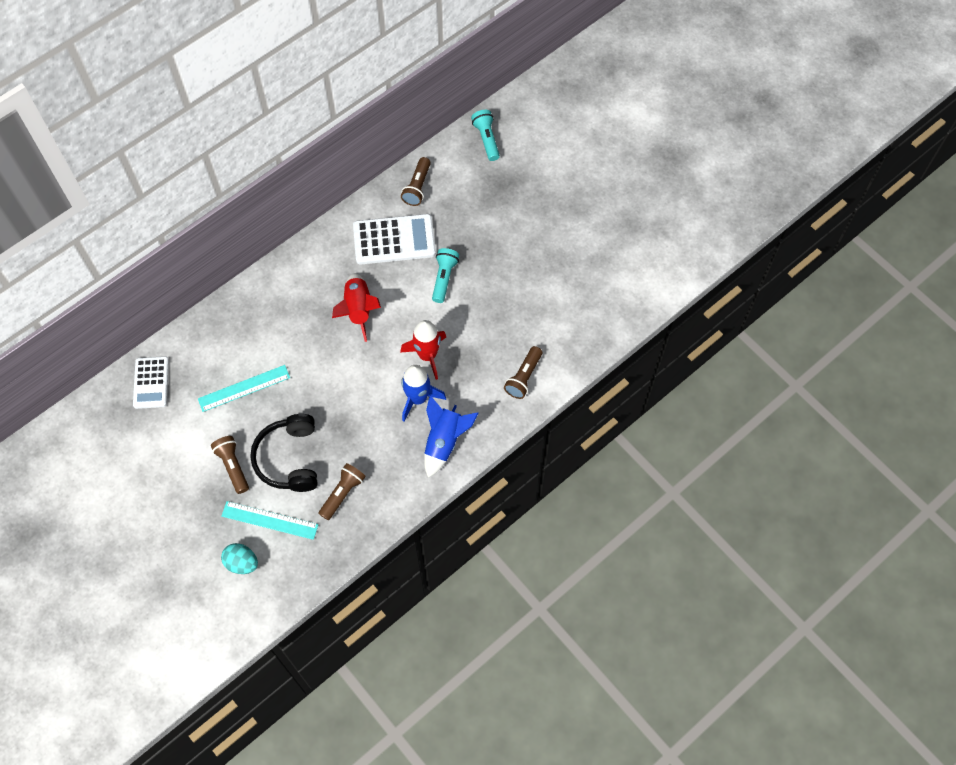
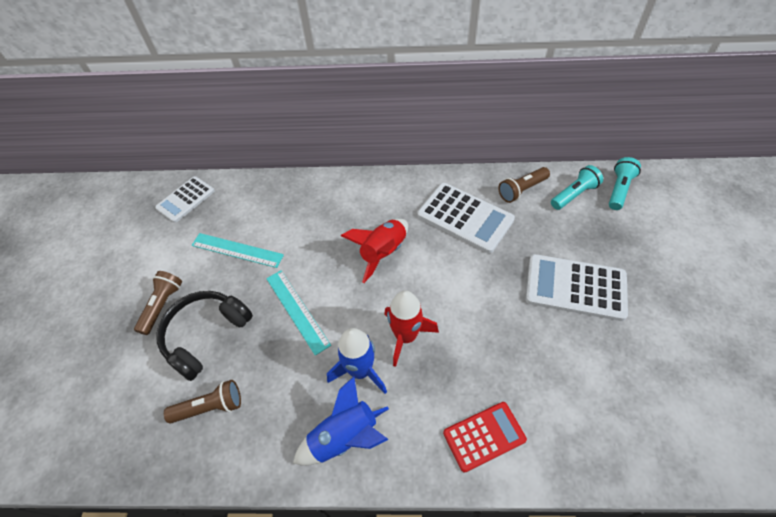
camera: 45 degrees right, 10 degrees down
(242, 563) = (74, 397): turquoise egg -> none
(269, 520) = (134, 378): turquoise ruler -> turquoise ruler (297, 310)
(444, 278) = (482, 278): turquoise flashlight -> turquoise flashlight (574, 194)
(509, 241) = (575, 287): none -> white calculator
(523, 377) = (484, 436): brown flashlight -> red calculator

